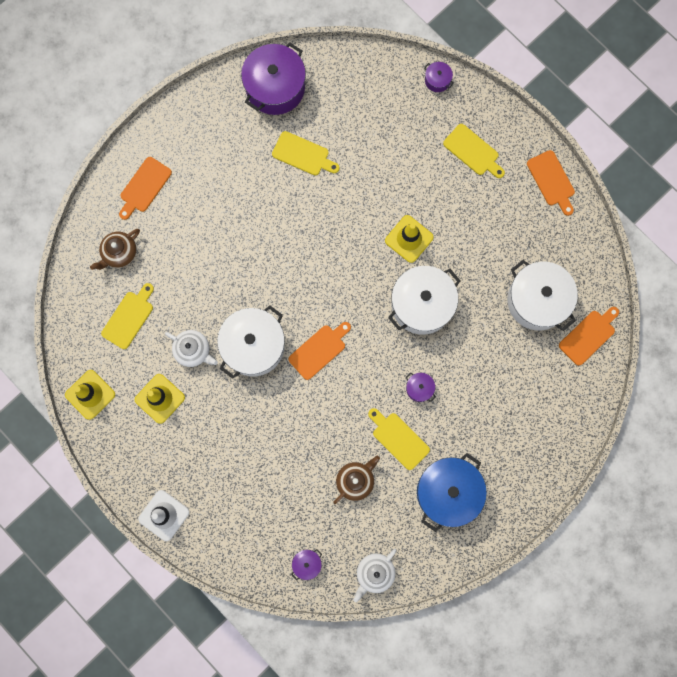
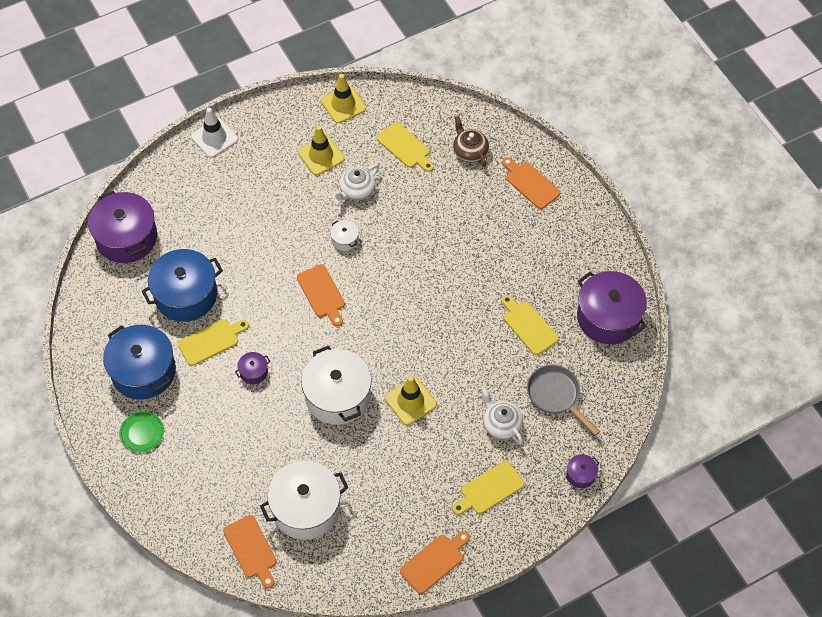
camera: 105 degrees right, 20 degrees down
(253, 346) = (345, 240): white pot -> white pot, size x0.44
(303, 154) = (528, 326): yellow cutting board -> yellow cutting board turned 105 degrees clockwise
(307, 563) = (126, 238): purple pot -> purple pot, size x2.30
(355, 480) = (186, 295): brown teapot -> blue pot
(367, 116) = (556, 396): none -> grey pan
(374, 573) = (94, 290): white teapot -> white teapot (501, 424)
(510, 471) = (142, 433): none -> green plate
(552, 181) = (434, 562): orange cutting board -> orange cutting board turned 150 degrees clockwise

